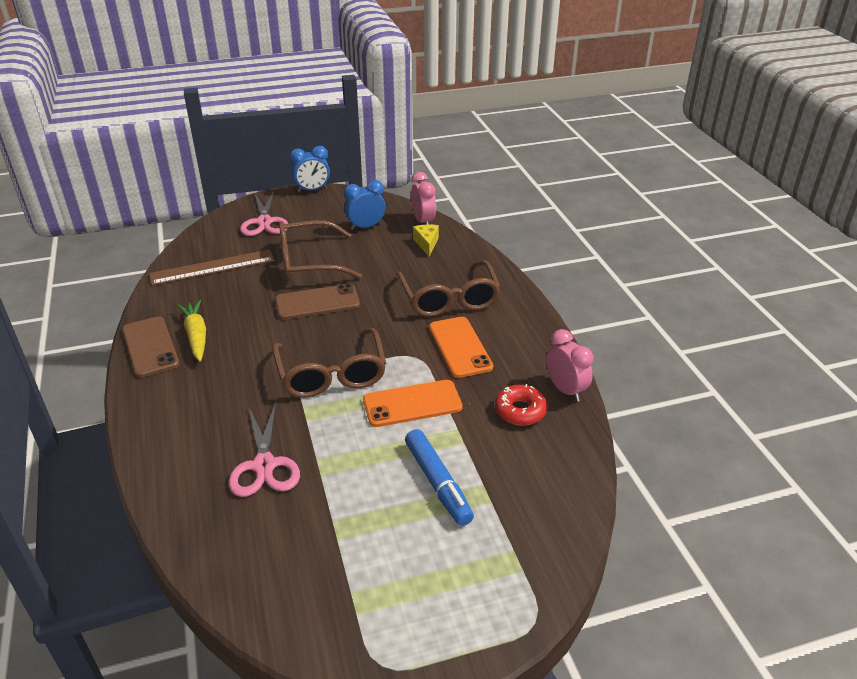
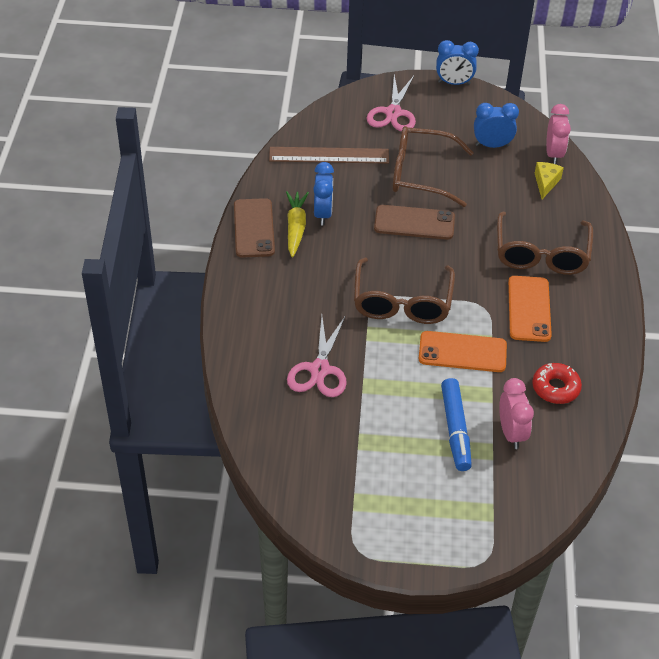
camera: 20 degrees right, 10 degrees up
(221, 317) = (323, 214): none -> blue clock
(565, 390) = (607, 381): pink clock -> pink clock (511, 433)

